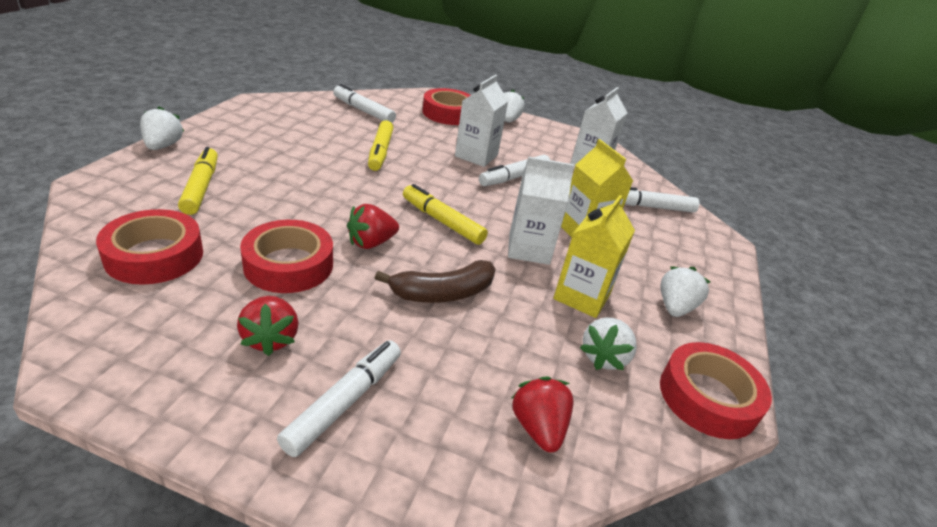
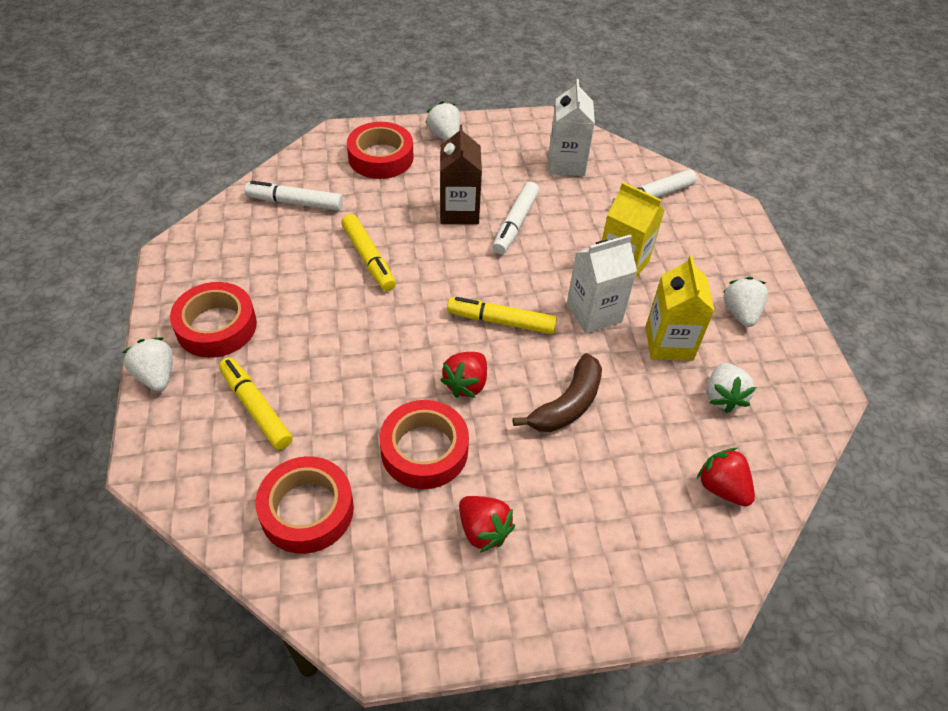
camera: 25 degrees left, 15 degrees up
(344, 402) = (584, 550): white marker -> none
(476, 156) = (459, 211): white carton -> brown carton
(708, 397) = (809, 391): red tape -> red tape (216, 326)

